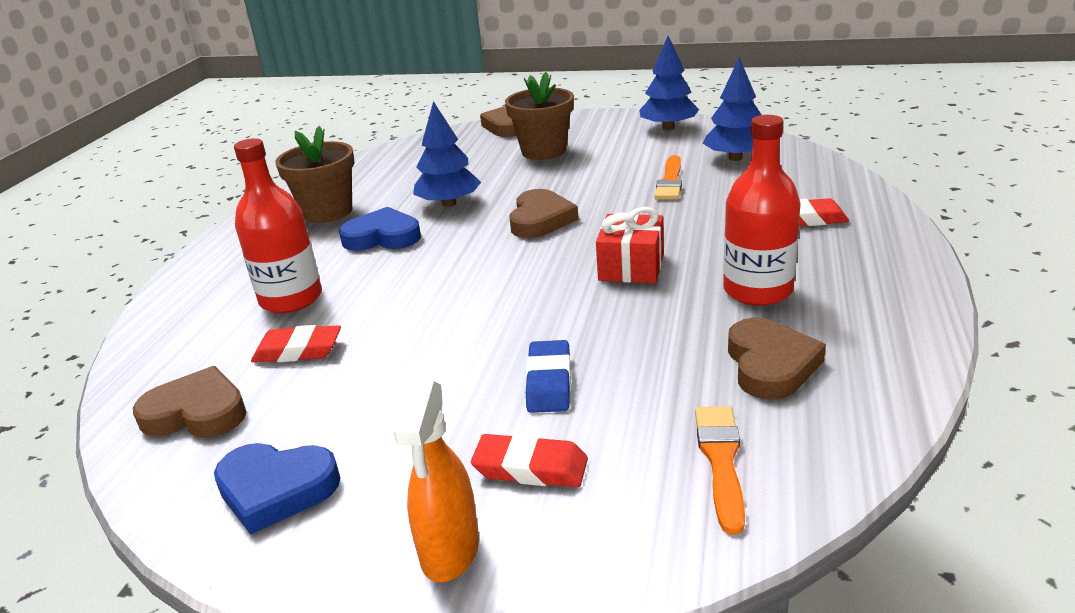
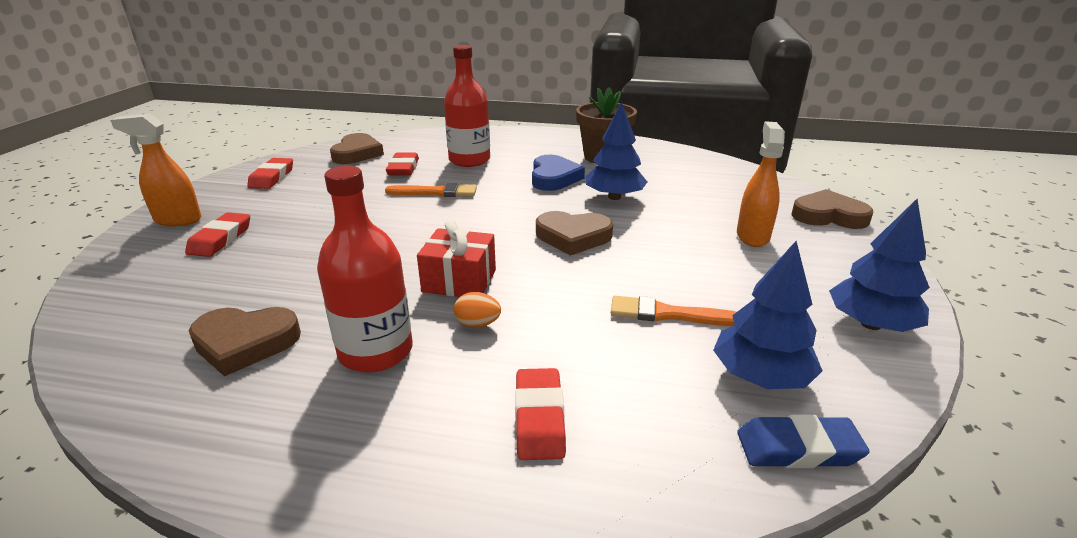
camera: 85 degrees right, 0 degrees up
(276, 490) = (272, 177): blue heart -> red eraser
(543, 151) = (752, 236): brown flower pot -> orange spray bottle
(549, 382) = (305, 244): blue eraser -> blue eraser (798, 448)
(703, 250) = (477, 324): none -> orange egg
(721, 460) = (154, 306): orange brush -> orange brush (436, 192)

